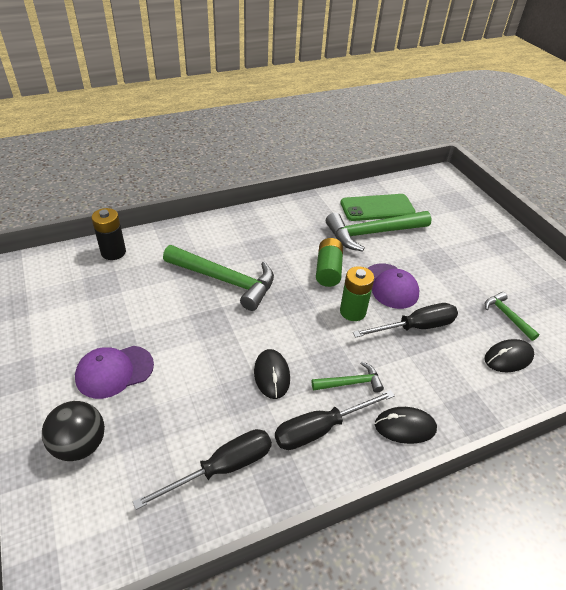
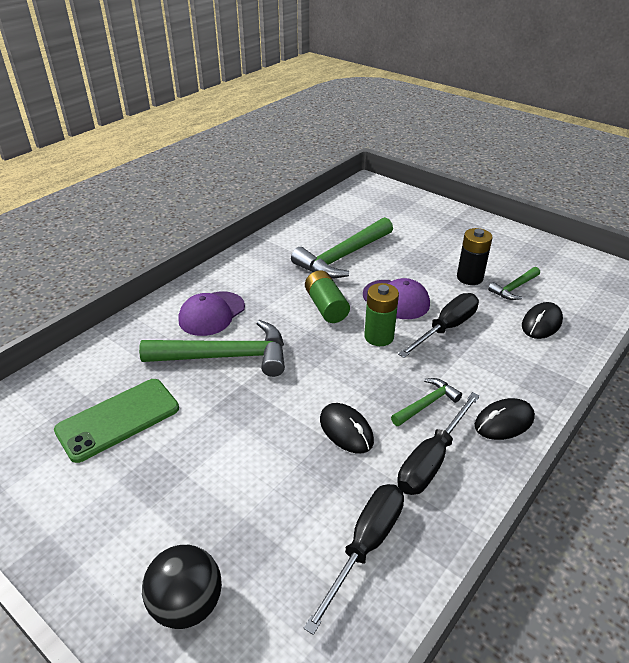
camera: 25 degrees left, 5 degrees down
(113, 252) = (68, 376): black battery -> black battery (469, 278)
(114, 371) = (168, 504): purple cap -> purple cap (212, 314)
(377, 208) = (329, 232): green phone -> green phone (118, 419)
(507, 316) = (514, 288): green hammer -> green hammer turned 75 degrees counterclockwise

